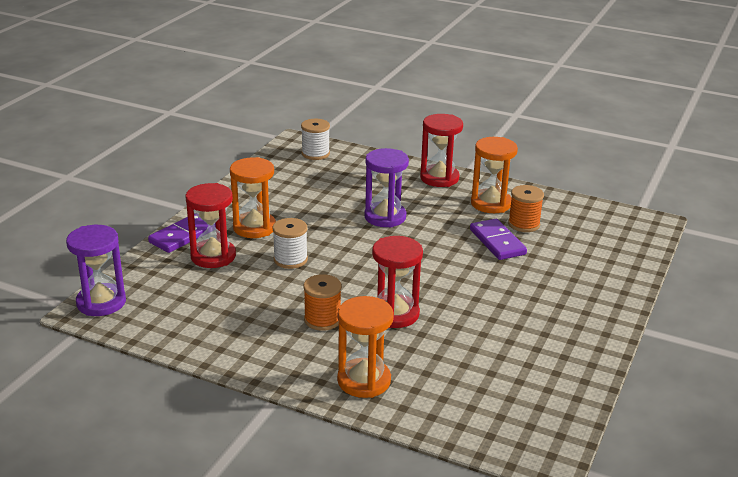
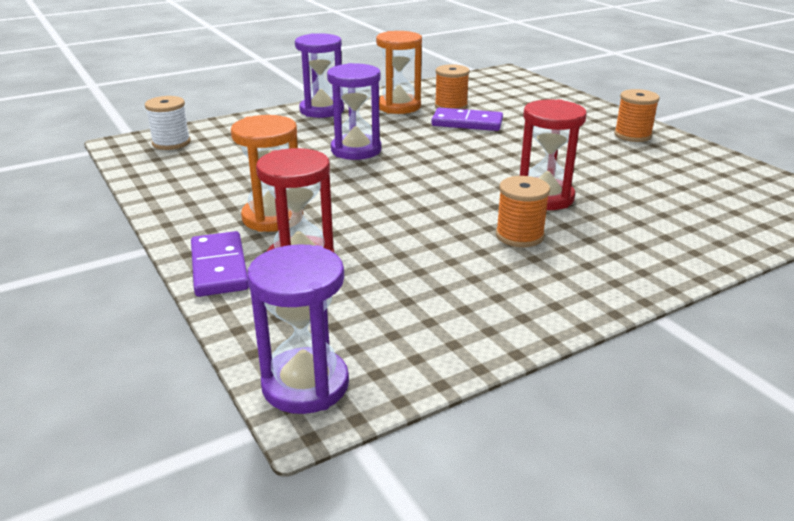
camera: 55 degrees left, 0 degrees up
(290, 260) = (373, 218): white spool -> none
(364, 381) = (658, 248): orange hourglass -> none
(439, 178) = (322, 110): red hourglass -> purple hourglass
(579, 325) = (632, 135): none -> orange spool

